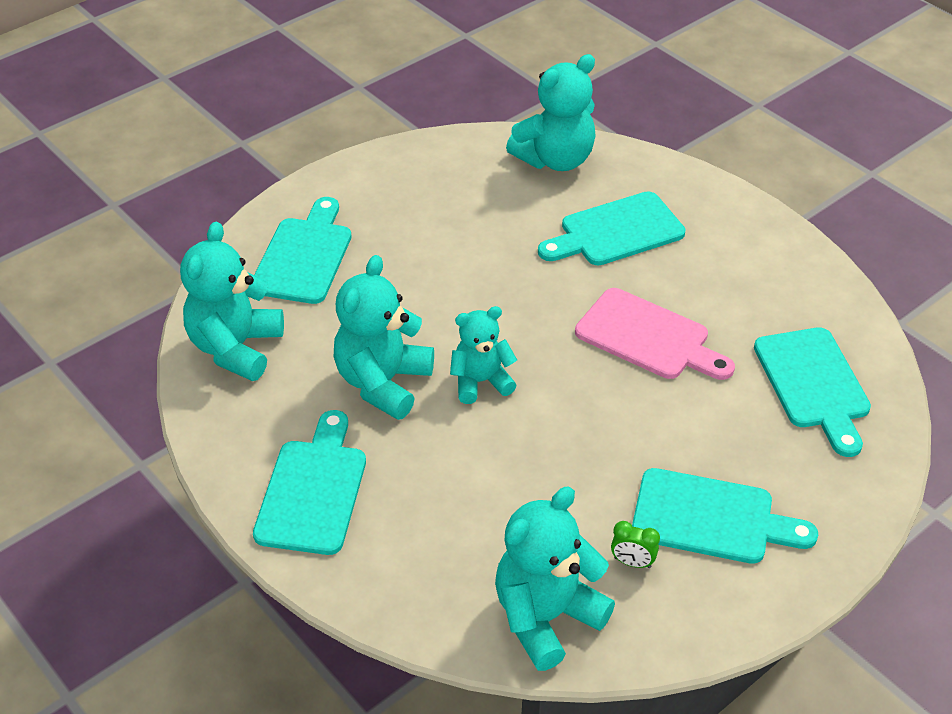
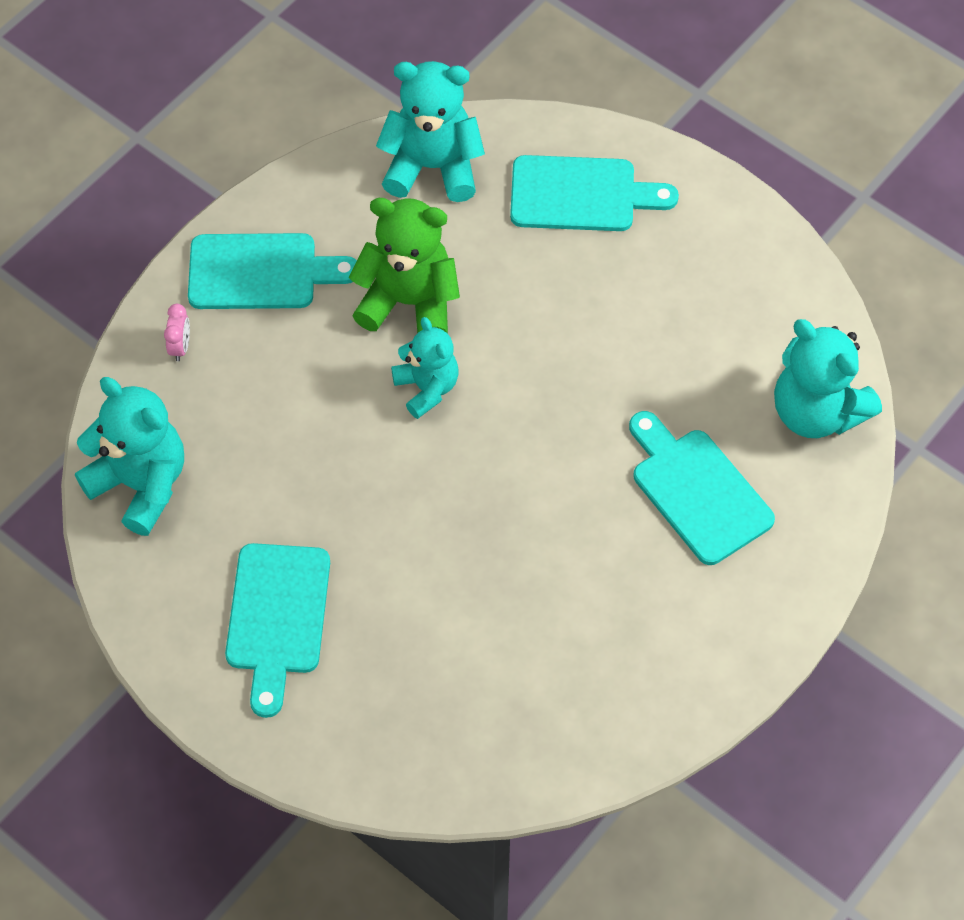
camera: 80 degrees right, 15 degrees up
(383, 383) = (409, 302): turquoise teddy bear -> green teddy bear
(385, 567) = (180, 347): none -> pink clock
(632, 562) = (212, 550): green clock -> none
(648, 337) = (526, 539): pink cutting board -> none
(814, 384) = (485, 713): turquoise cutting board -> none

